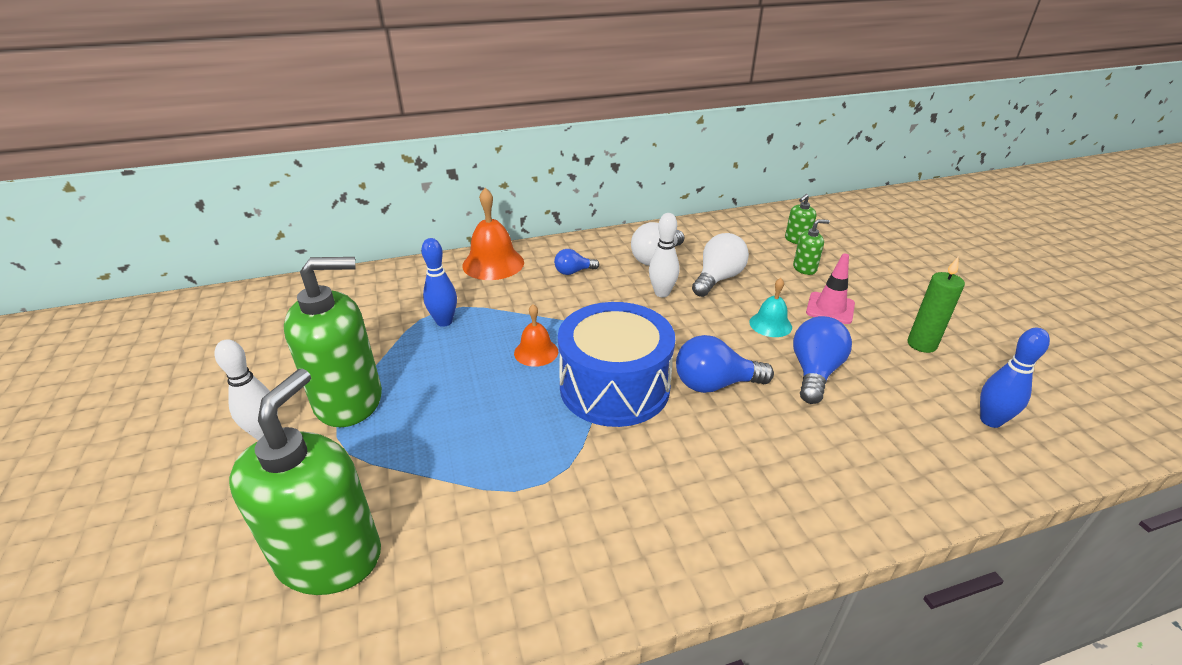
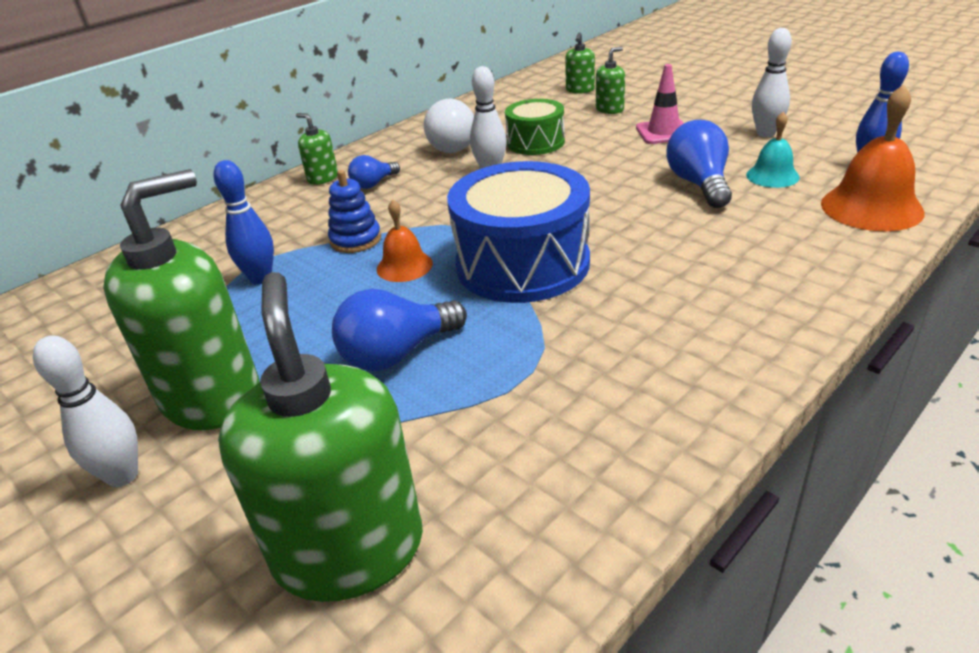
camera: 25 degrees left, 0 degrees up
(493, 264) = (267, 206): orange bell -> orange bell (871, 207)
(524, 315) = (355, 240): none -> blue stacking toy
(545, 253) = (323, 178): none -> green soap dispenser
(714, 384) = (619, 225): blue light bulb -> blue light bulb (397, 353)
(718, 279) = (535, 142): white light bulb -> green drum
(770, 324) = (623, 162): turquoise bell -> turquoise bell (772, 176)
(921, 344) = (765, 133): green candle -> white bowling pin

